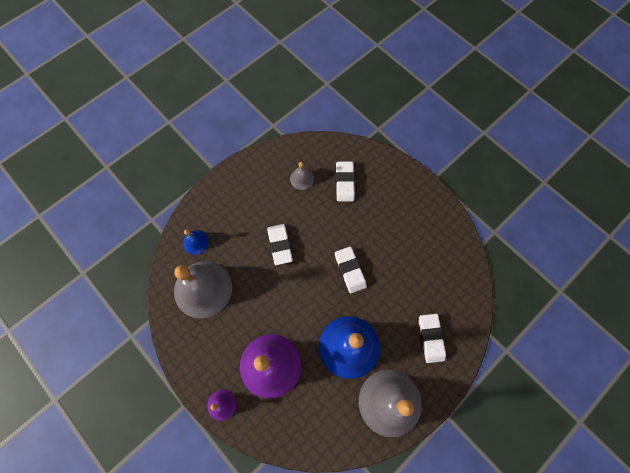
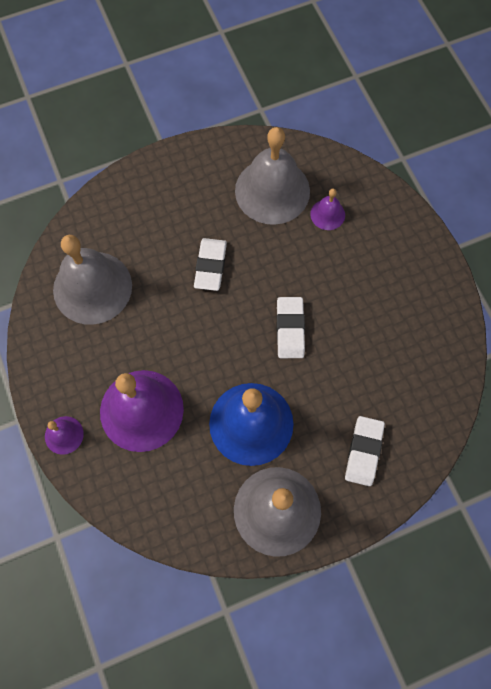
camera: 20 degrees right, 0 degrees up
(196, 242) = (105, 226): blue bell -> none
(302, 178) = (272, 191): grey bell -> grey bell, size x2.18
(344, 183) = (327, 214): white eraser -> purple bell

